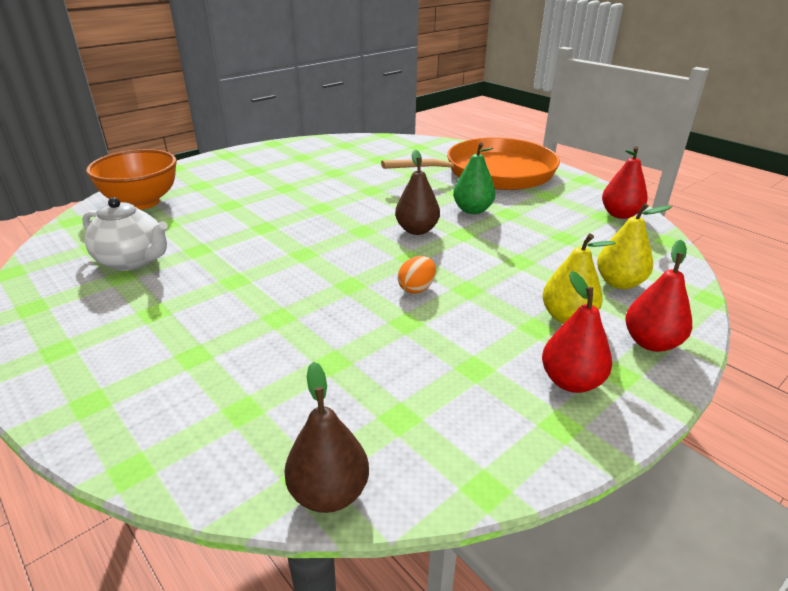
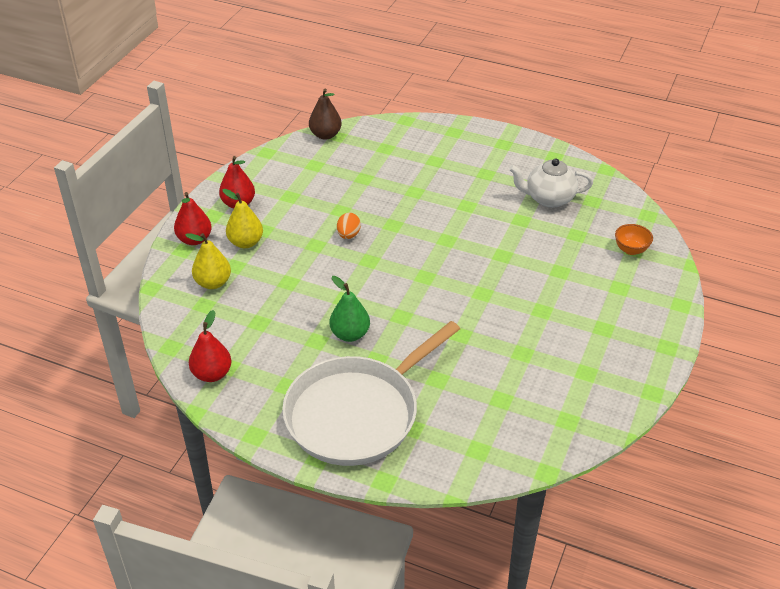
camera: 155 degrees right, 10 degrees up
(142, 202) = (631, 250): orange bowl -> orange bowl, size x0.50
(417, 230) = (382, 291): brown pear -> none
(494, 173) = (357, 414): orange pan -> white pan

